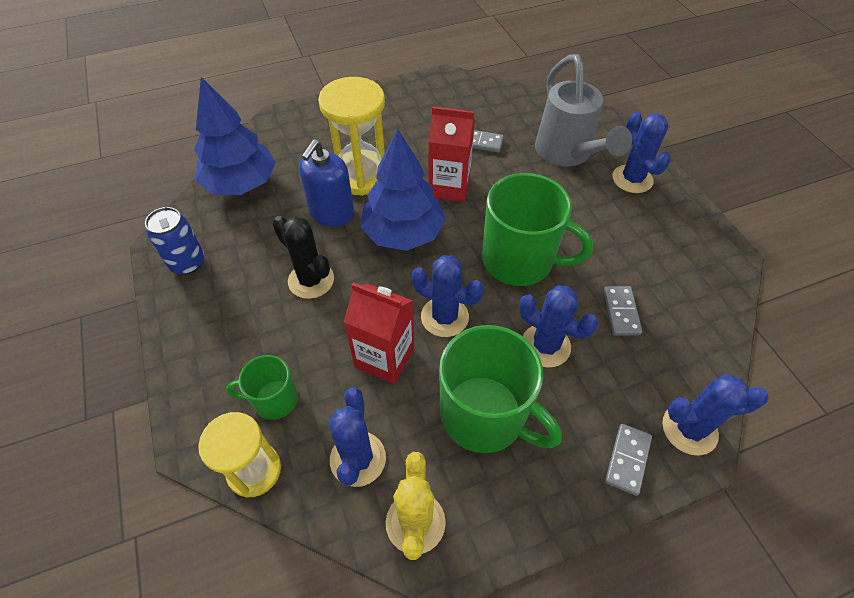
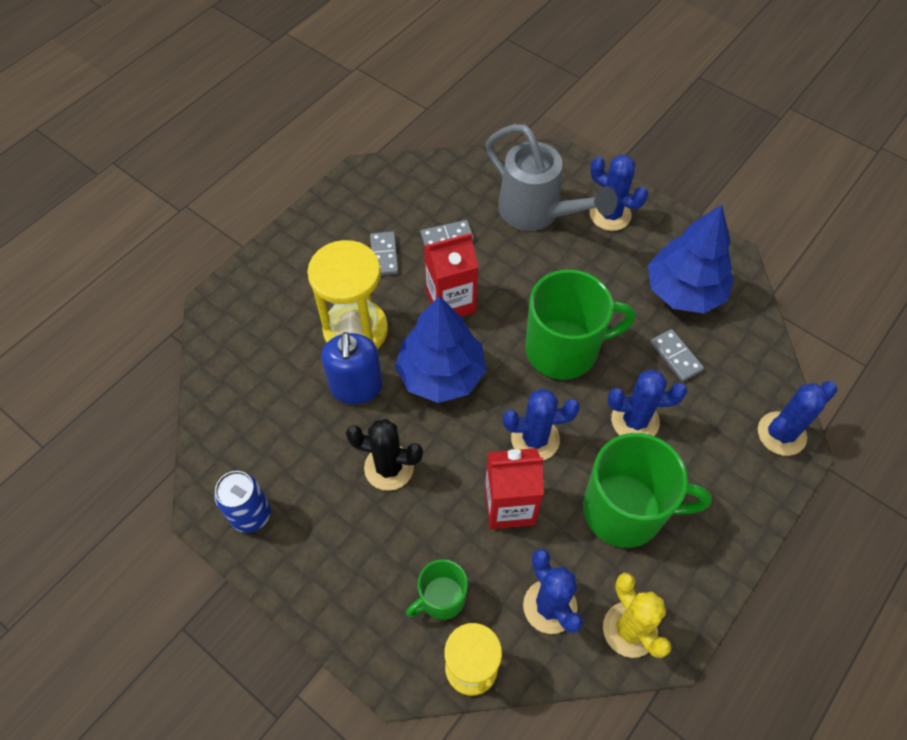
camera: 30 degrees left, 5 degrees up
(241, 184) = (236, 400): blue tree -> blue tree (684, 291)
(627, 460) = (752, 485): grey domino -> grey domino (384, 255)

